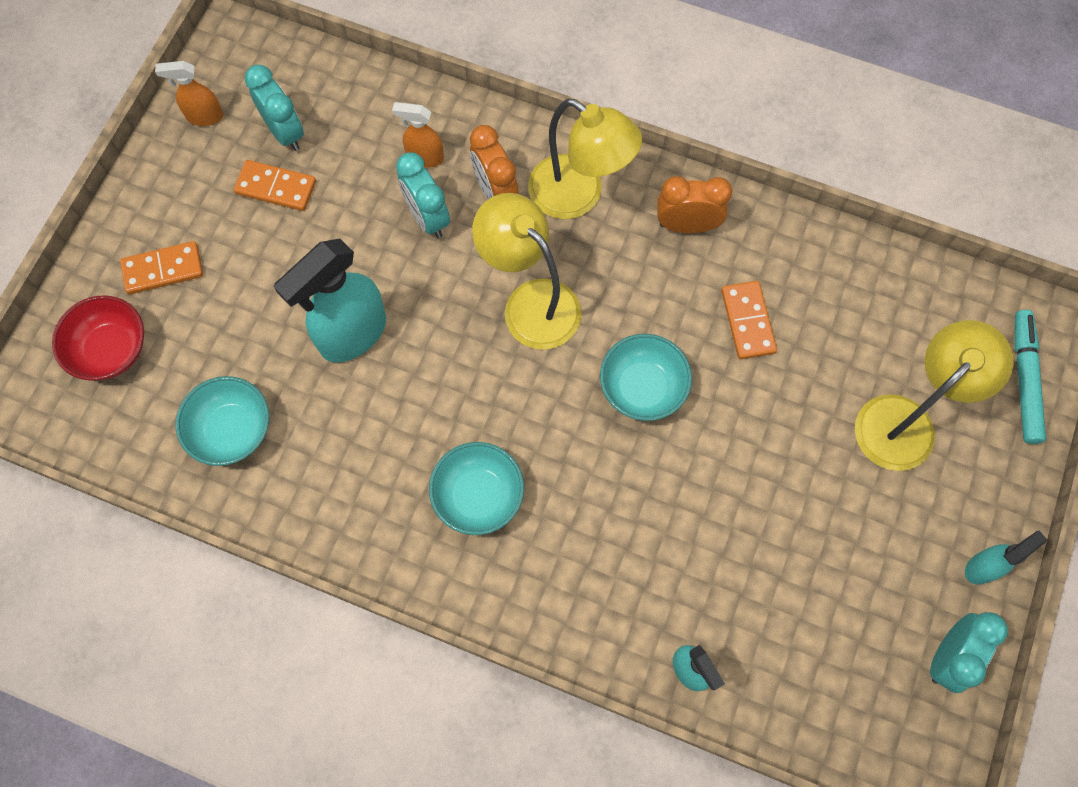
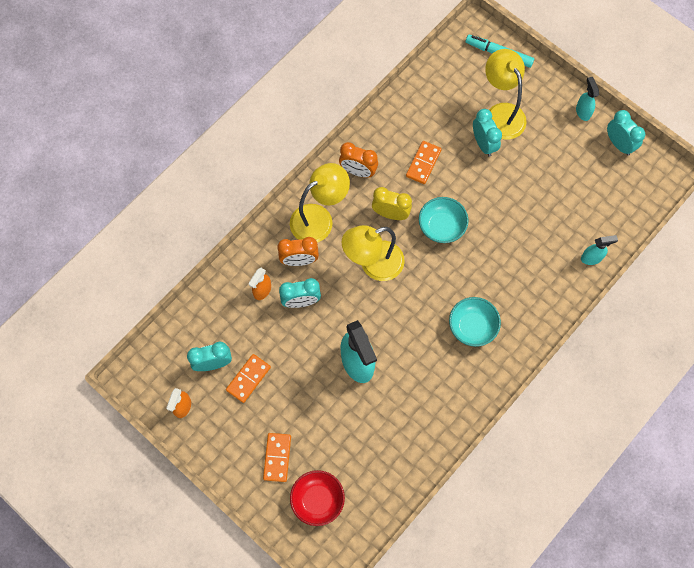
camera: 70 degrees left, 0 degrees up
(232, 430) = (391, 444): turquoise bowl -> none
(632, 299) = (390, 214): none -> yellow clock
(687, 225) = (358, 171): orange clock -> orange clock turned 90 degrees counterclockwise
(747, 321) = (423, 163): orange domino -> orange domino turned 75 degrees counterclockwise
(831, 409) = (483, 144): none -> turquoise clock

